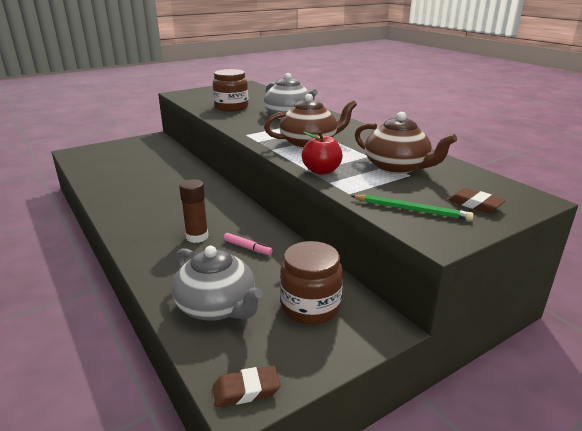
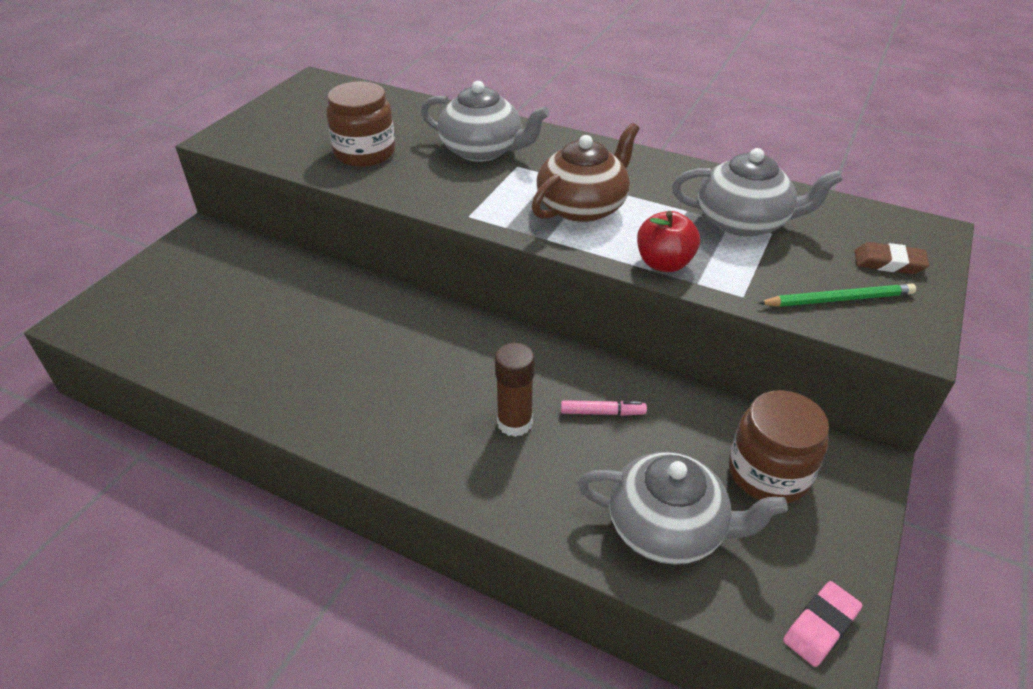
camera: 30 degrees left, 15 degrees up
(246, 390) = (820, 626): brown eraser -> pink eraser
(397, 167) = (743, 222): brown teapot -> grey teapot

